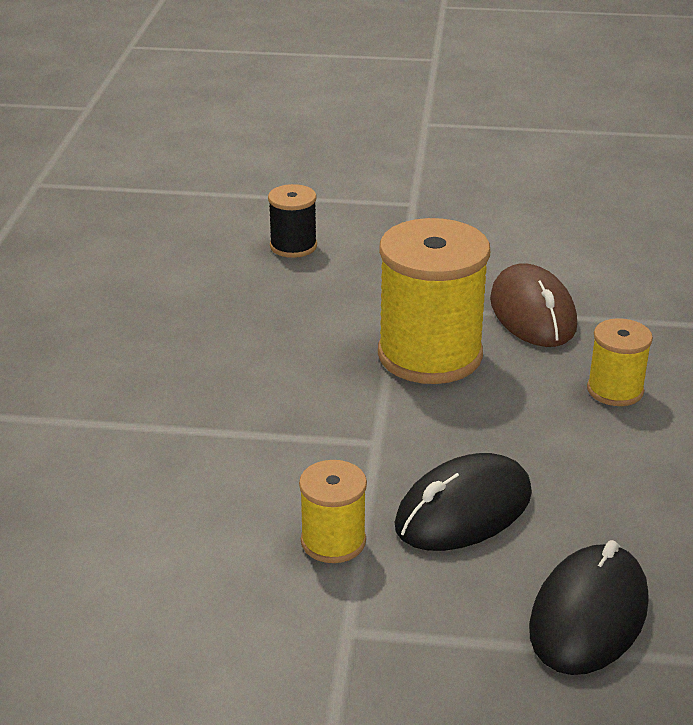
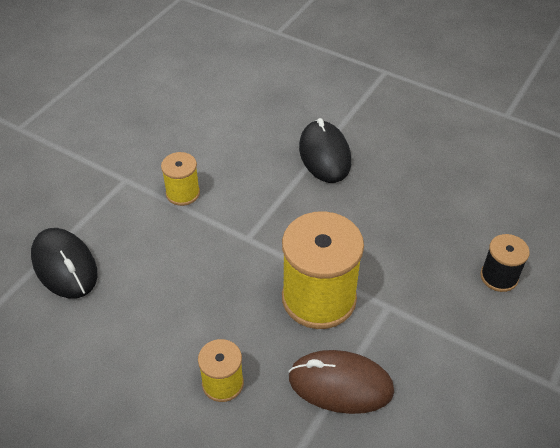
camera: 115 degrees right, 15 degrees up
(463, 510) = (168, 251): black mouse -> black mouse (324, 155)

